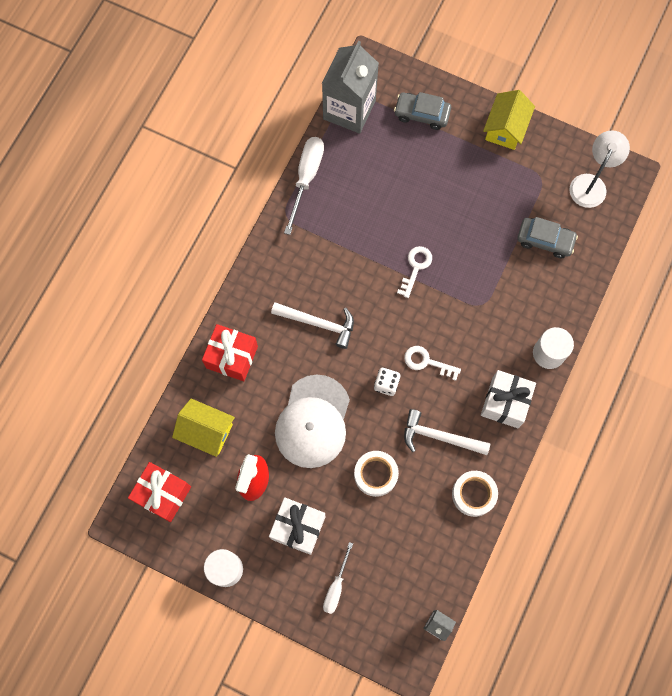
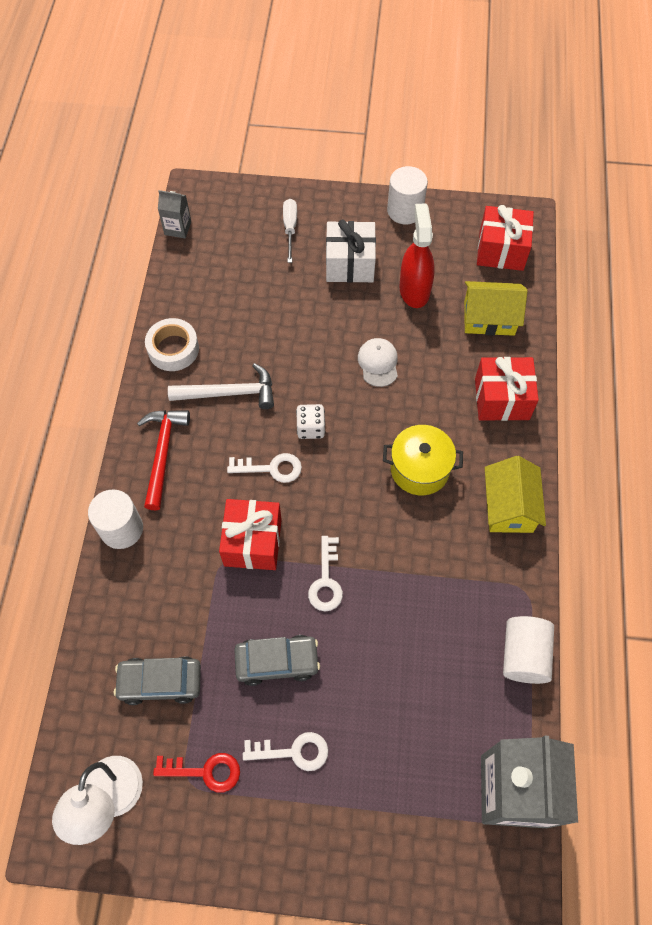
camera: 160 degrees right, 10 degrees down
(306, 178) = (523, 655): white screwdriver -> white cylinder
(313, 422) = (378, 363): white cap -> white cap, size x0.48
(318, 323) = (420, 469): white hammer -> yellow pot
(375, 474) = (288, 334): white tape -> none
(422, 114) = (402, 826): grey car -> grey car (277, 661)
(457, 311) = (253, 542): none -> red gift
(472, 173) = (293, 751): none -> white key
(505, 128) = (265, 851): yellow house -> yellow house (509, 506)
(505, 402) = (162, 453): white gift -> red hammer
(529, 180) = (205, 771): none -> red key

